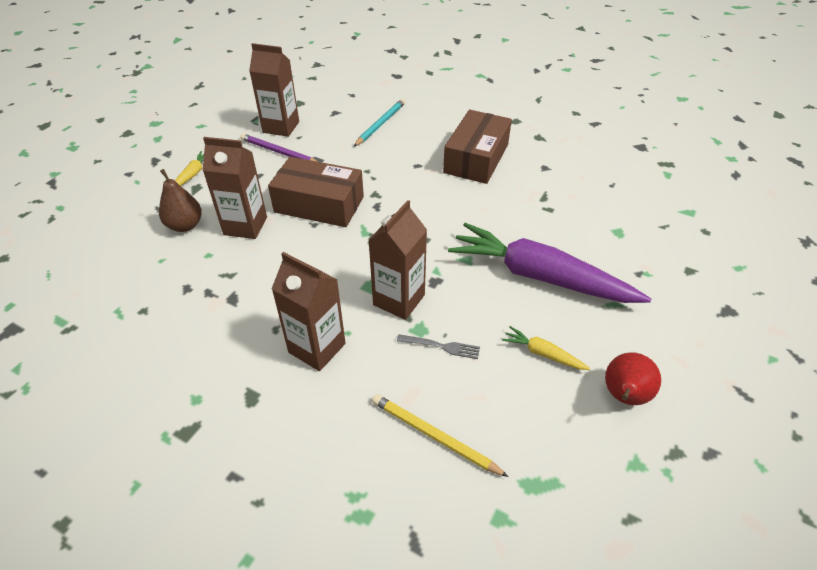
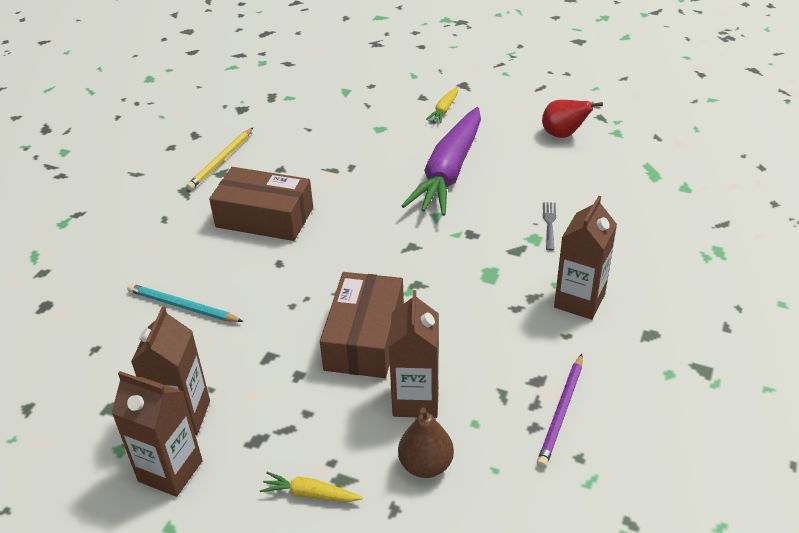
camera: 95 degrees left, 5 degrees down
(279, 152) = (251, 402): purple pencil -> purple pencil (561, 412)
(399, 300) = (502, 255): brown carton -> brown carton (170, 471)
(434, 436) = (638, 221): yellow pencil -> yellow pencil (221, 161)
(543, 354) = (537, 170): yellow carrot -> yellow carrot (444, 109)

